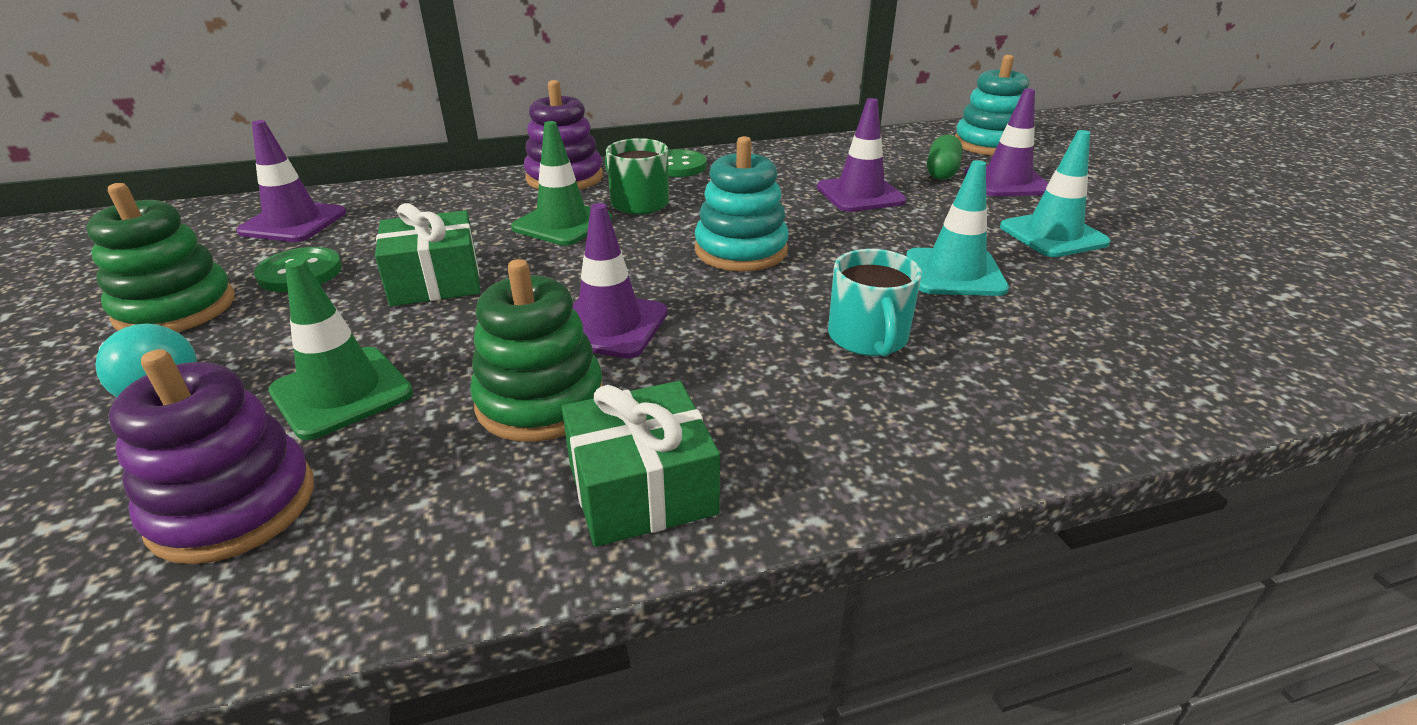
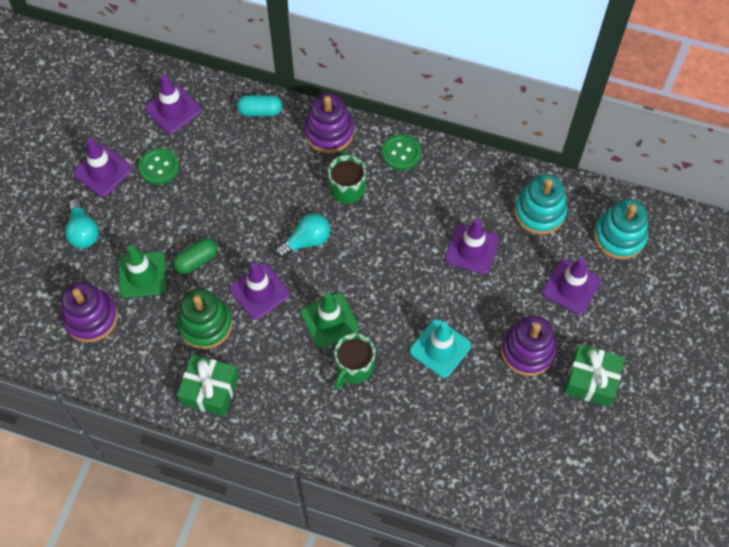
camera: 35 degrees right, 30 degrees up
(176, 308) = (103, 171): green stacking toy -> purple traffic cone
(435, 281) = (210, 210): green gift -> green gift (591, 380)
(446, 189) = (260, 111): none -> turquoise capsule
(562, 224) = (295, 187): green traffic cone -> green traffic cone (329, 321)
(632, 256) = (306, 241): none -> turquoise light bulb
(741, 250) = (360, 267): turquoise stacking toy -> turquoise stacking toy (539, 212)
(868, 338) = (354, 366): turquoise mug -> green mug
(942, 172) = (547, 252): green capsule -> green capsule (196, 260)
(1053, 235) = (527, 350): turquoise traffic cone -> purple stacking toy

